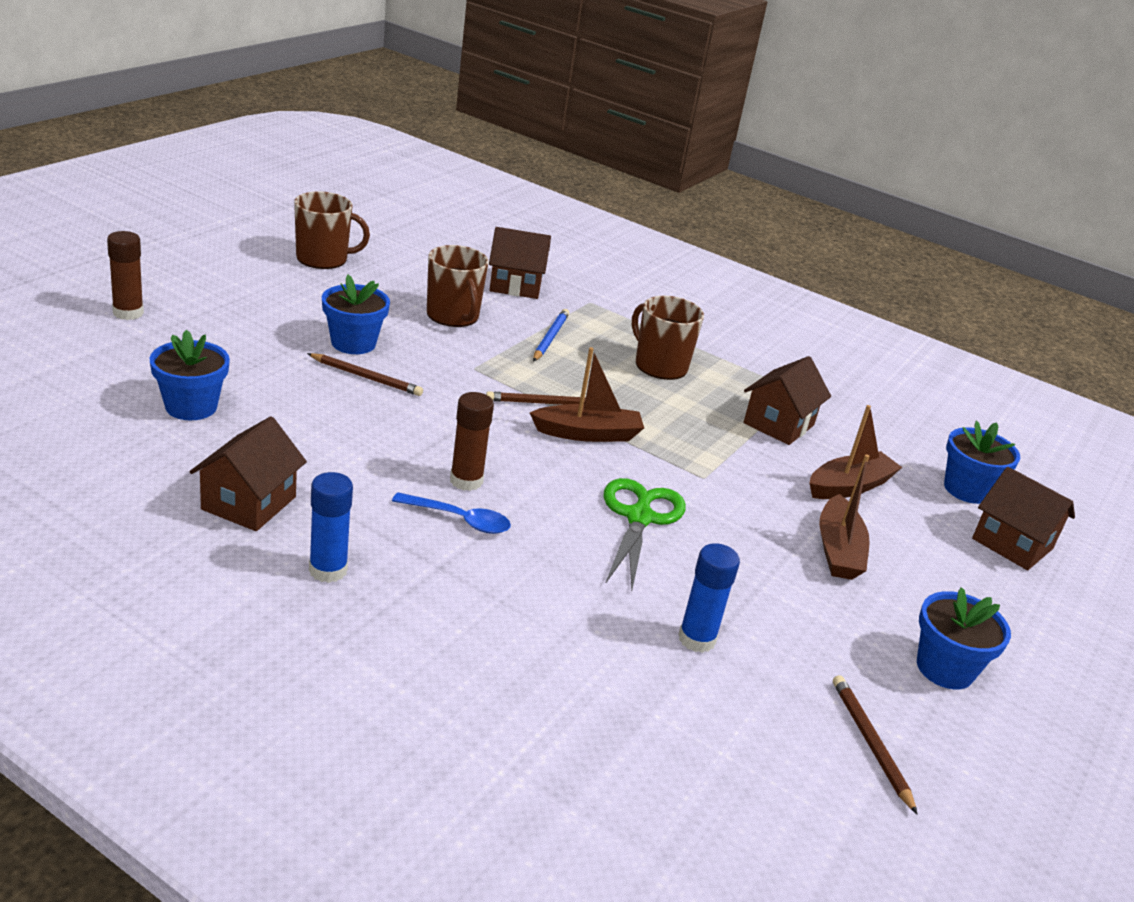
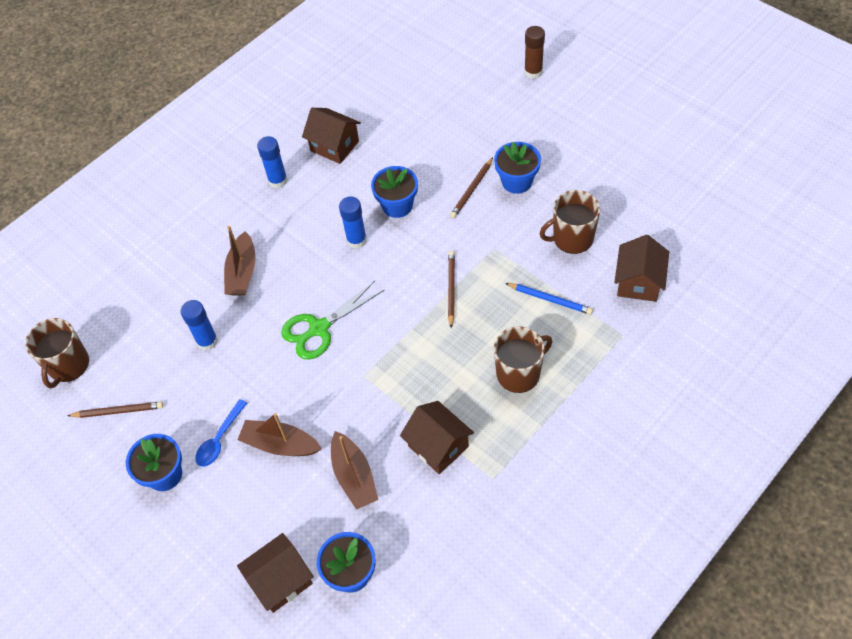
camera: 110 degrees right, 25 degrees up
(191, 407) = (427, 113): blue flower pot -> blue flower pot (397, 205)
(323, 258) = (646, 159): brown mug -> brown mug (68, 365)
(459, 520) = (318, 236): blue spoon -> blue spoon (219, 439)
(466, 481) = (356, 240): brown glue stick -> blue glue stick
(588, 434) = (414, 311): brown boat -> brown boat (242, 272)
(639, 517) = (319, 329): green scissors -> green scissors turned 120 degrees clockwise

